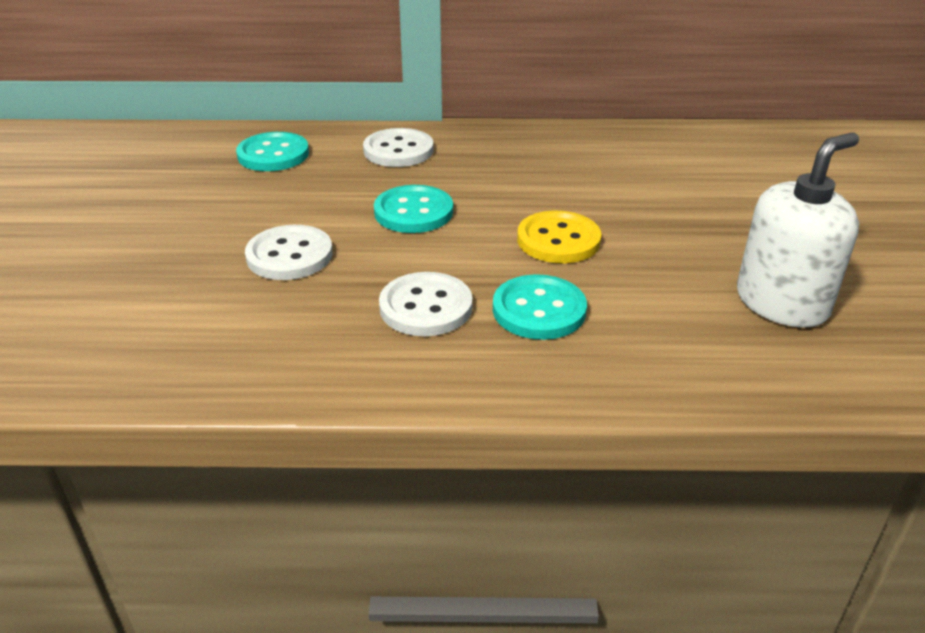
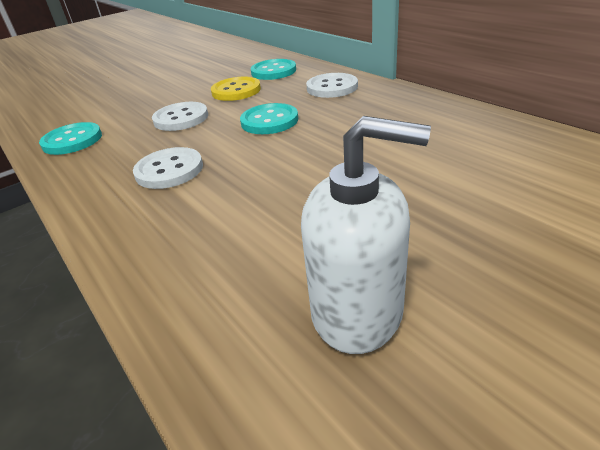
camera: 55 degrees right, 0 degrees up
(539, 310) = (206, 204): turquoise button -> turquoise button (72, 140)
(558, 240) = (305, 171): yellow button -> yellow button (236, 91)

